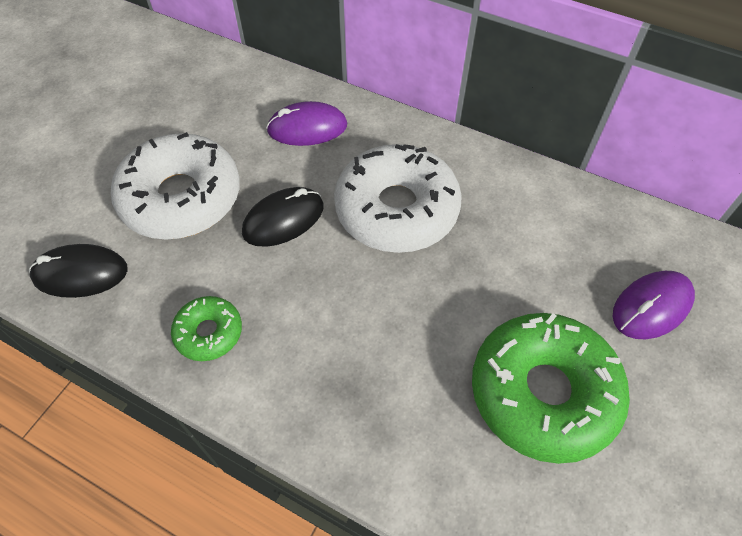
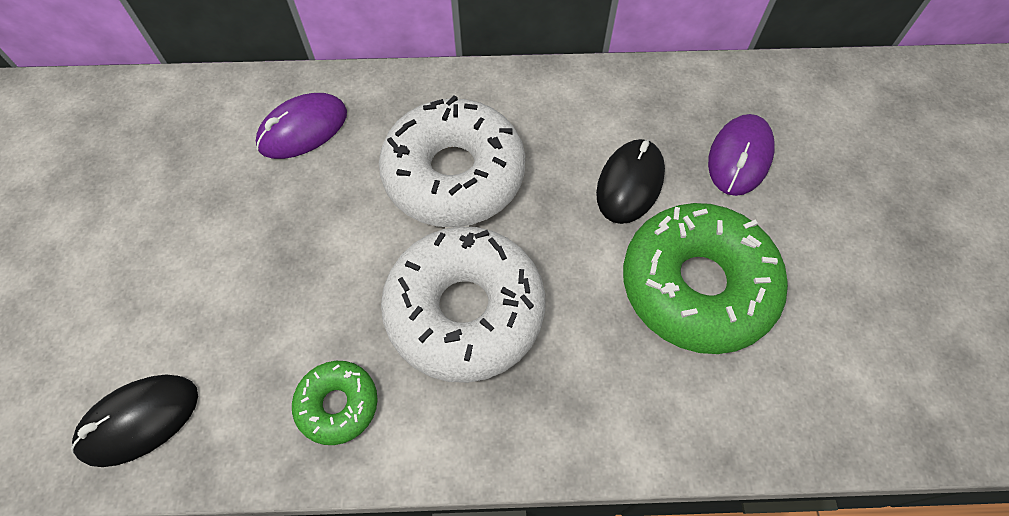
camera: 30 degrees left, 5 degrees up
(181, 198) = (206, 274): white donut -> white donut (465, 311)
(283, 220) = (341, 242): black mouse -> black mouse (630, 183)

